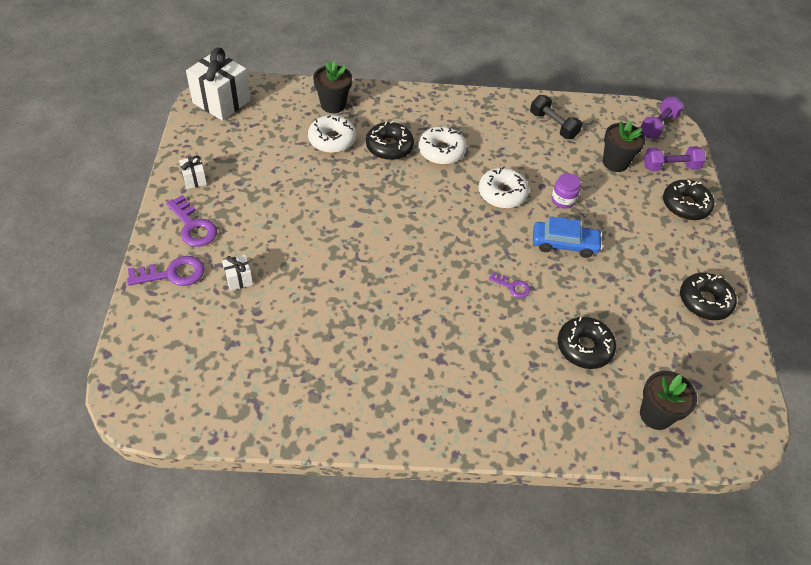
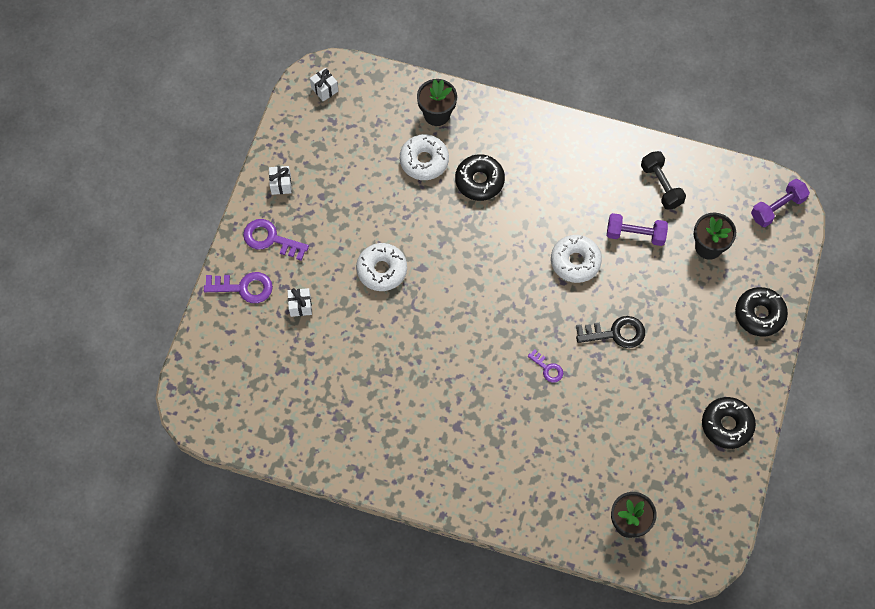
camera: 20 degrees right, 15 degrees up
(193, 226) = (270, 239): purple key -> purple key turned 135 degrees clockwise
(221, 101) = (324, 89): white gift -> white gift, size x0.47
(441, 151) = (531, 197): white donut -> white donut (382, 270)
(563, 200) = (634, 282): purple jar -> none
(564, 244) = (615, 333): blue car -> black key
(584, 347) = (591, 445): black donut -> none
(670, 167) = (765, 264): purple dumbbell -> purple dumbbell (635, 234)

